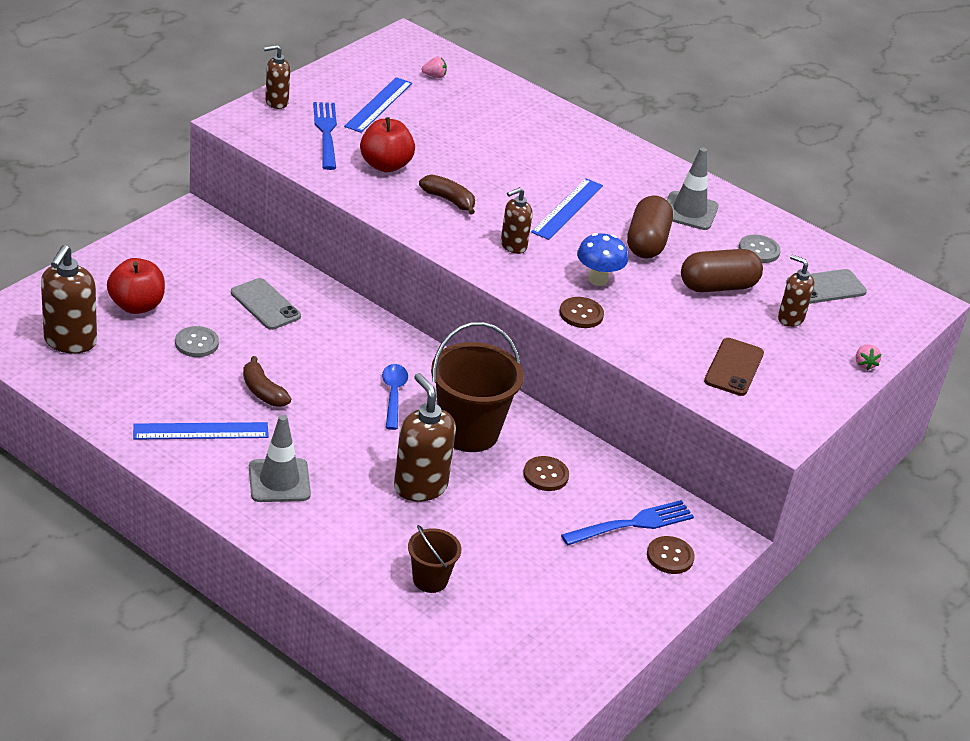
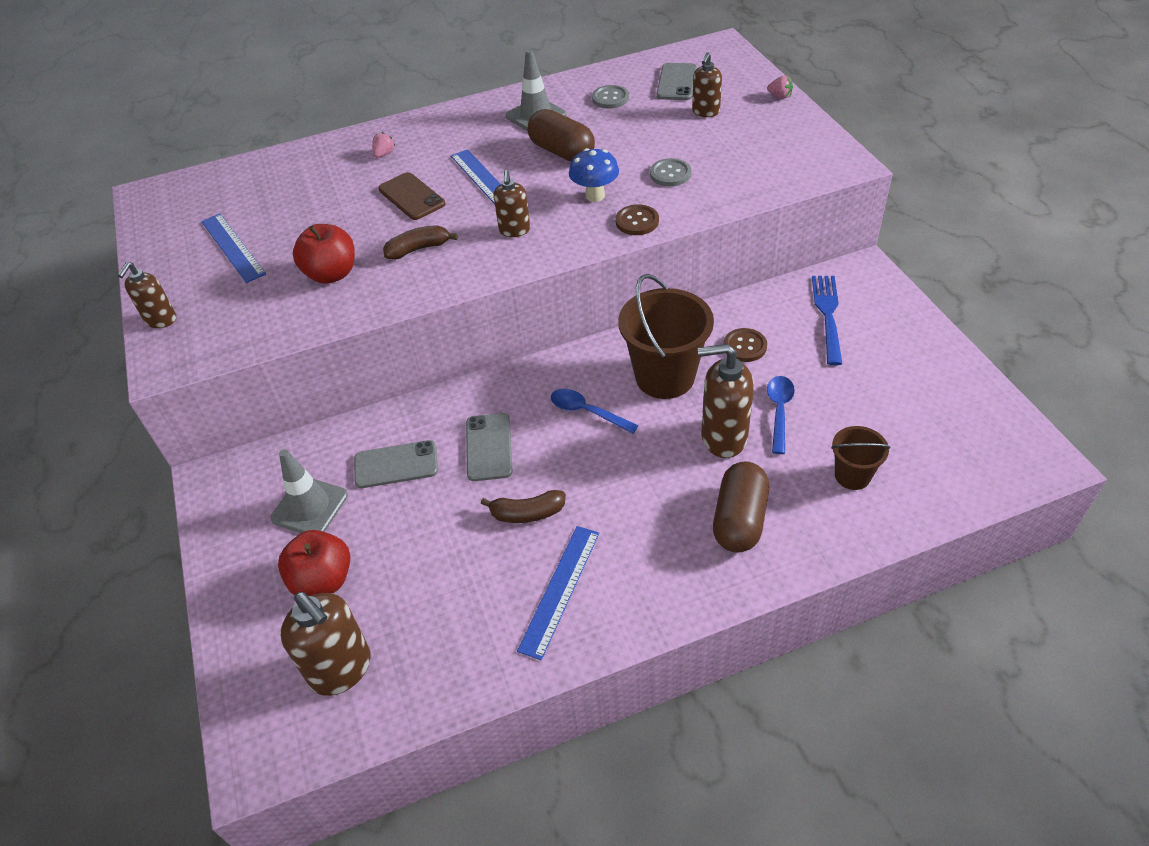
camera: 50 degrees left, 10 degrees up
(196, 343) = (419, 545): grey button -> grey button (670, 174)
(279, 481) = (667, 546): grey traffic cone -> grey traffic cone (310, 507)
(316, 349) = (489, 447): none -> grey phone
(326, 133) = (245, 299): blue fork -> none
(434, 76) = (222, 196): pink strawberry -> pink strawberry (384, 154)
(476, 516) = (779, 411): none -> blue spoon
(670, 556) = (874, 307): brown button -> none
(718, 286) = (644, 134): brown capsule -> brown capsule (739, 519)
(733, 367) = (753, 161): brown phone -> brown phone (411, 197)
(790, 318) = (705, 112): brown soap dispenser -> brown soap dispenser turned 45 degrees counterclockwise

